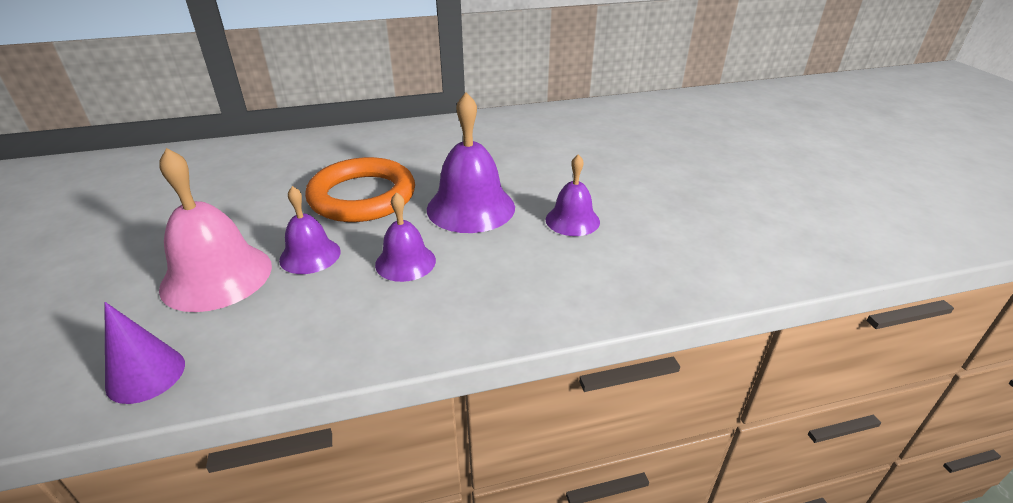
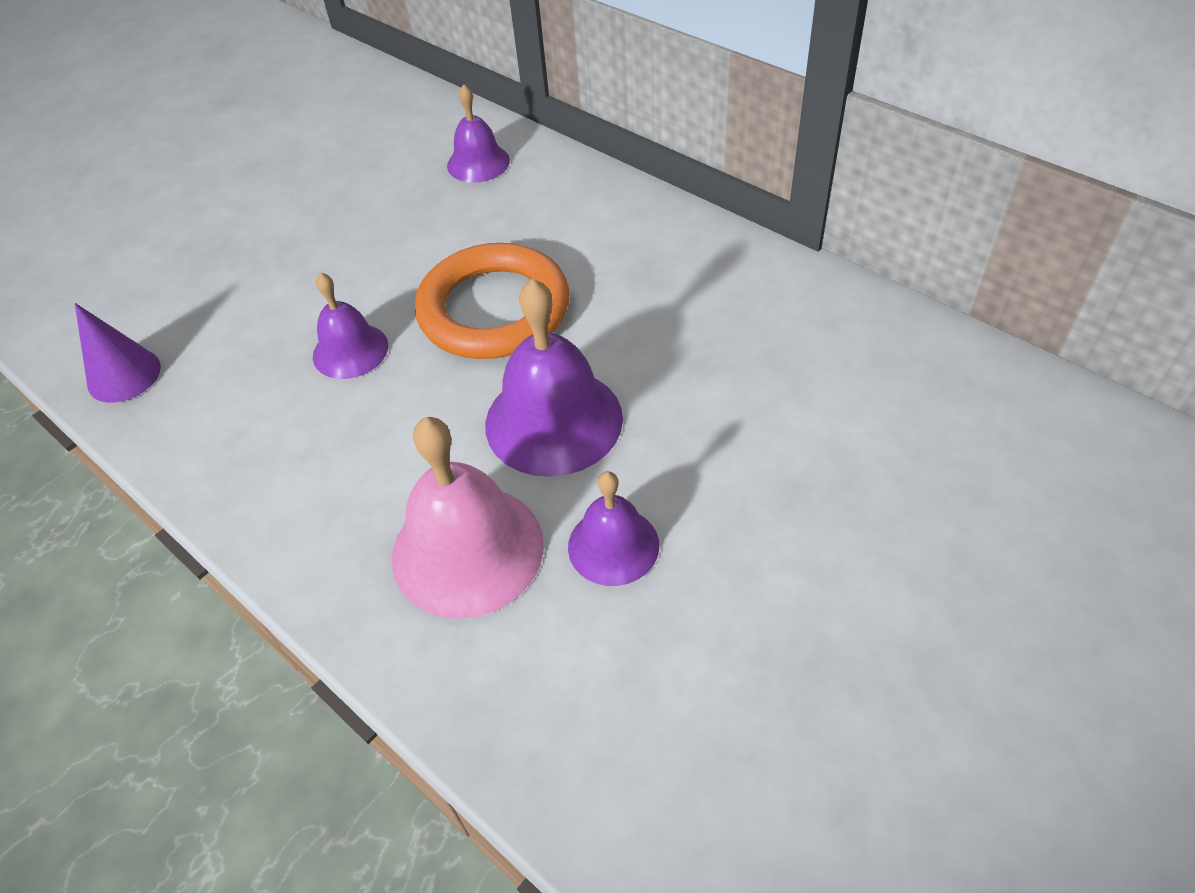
camera: 60 degrees right, 15 degrees up
(216, 276) = (272, 312): pink bell -> pink bell (467, 549)
(405, 262) = (393, 434): purple bell -> purple bell (478, 163)

